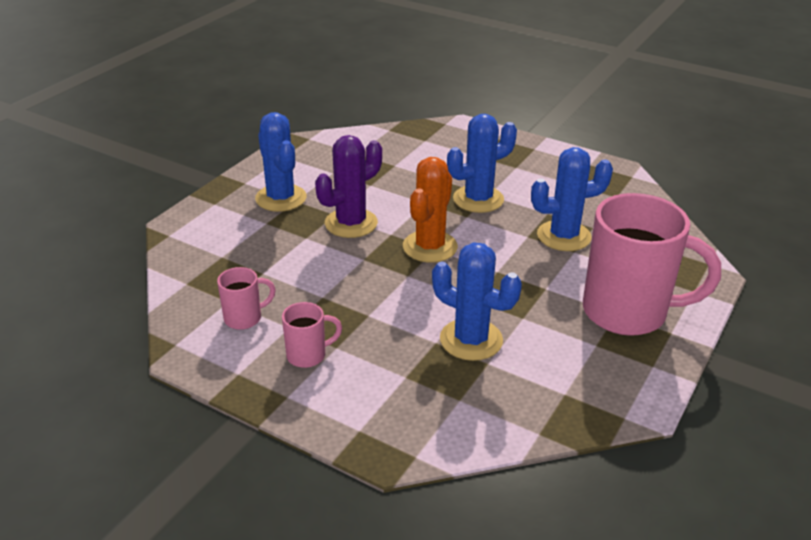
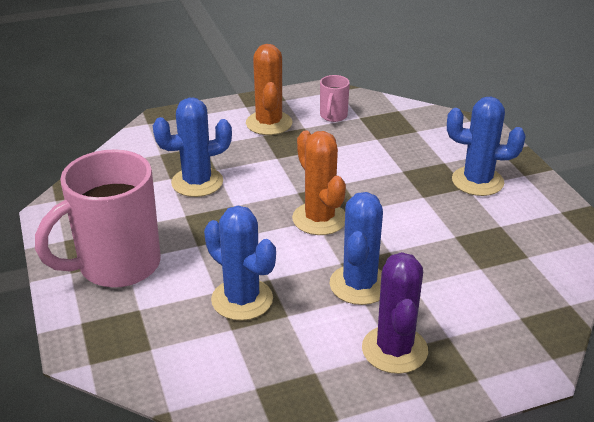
camera: 130 degrees right, 0 degrees up
(308, 355) = (269, 123): pink mug -> orange cactus
(351, 223) = (399, 198): purple cactus -> purple cactus (394, 350)
(564, 236) = (242, 299): blue cactus -> blue cactus turned 75 degrees counterclockwise

